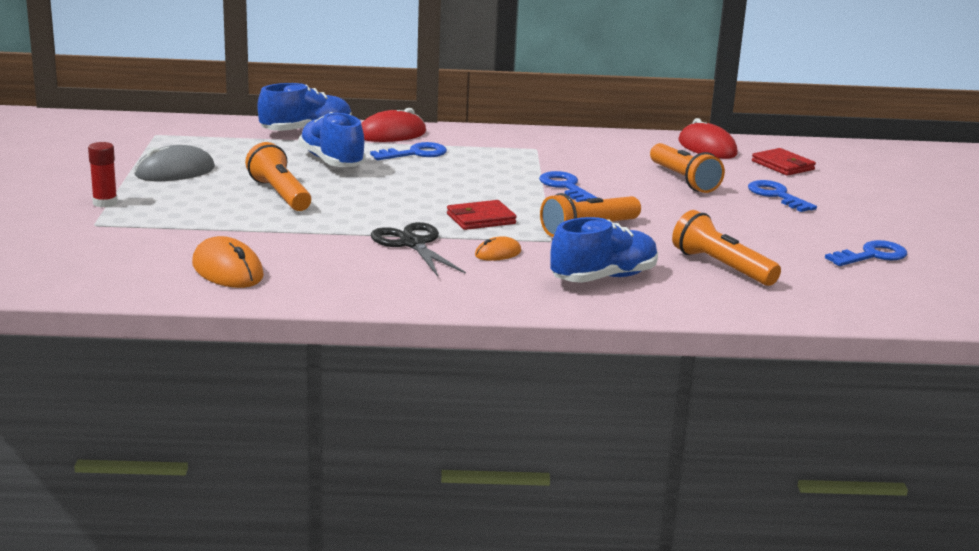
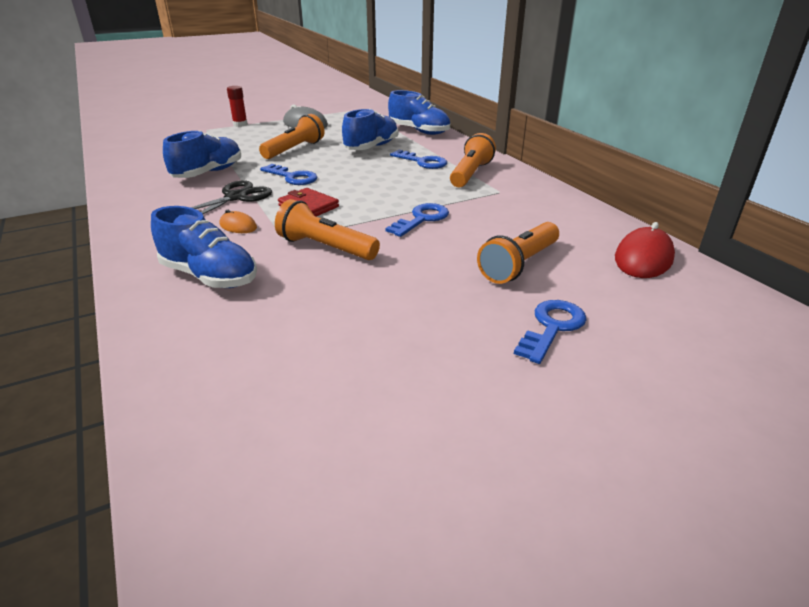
camera: 65 degrees right, 10 degrees up
(227, 270) = (154, 166): orange mouse -> none
(305, 246) = (208, 173): none -> blue shoe
(391, 134) = (452, 148): red mouse -> none
(721, 267) = (281, 331): orange flashlight -> orange flashlight (470, 174)
(782, 165) = (669, 313): red wallet -> none
(872, 255) = (415, 446): blue key -> blue key (292, 177)

